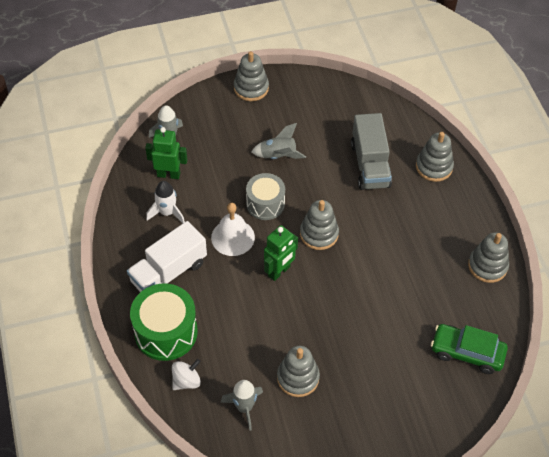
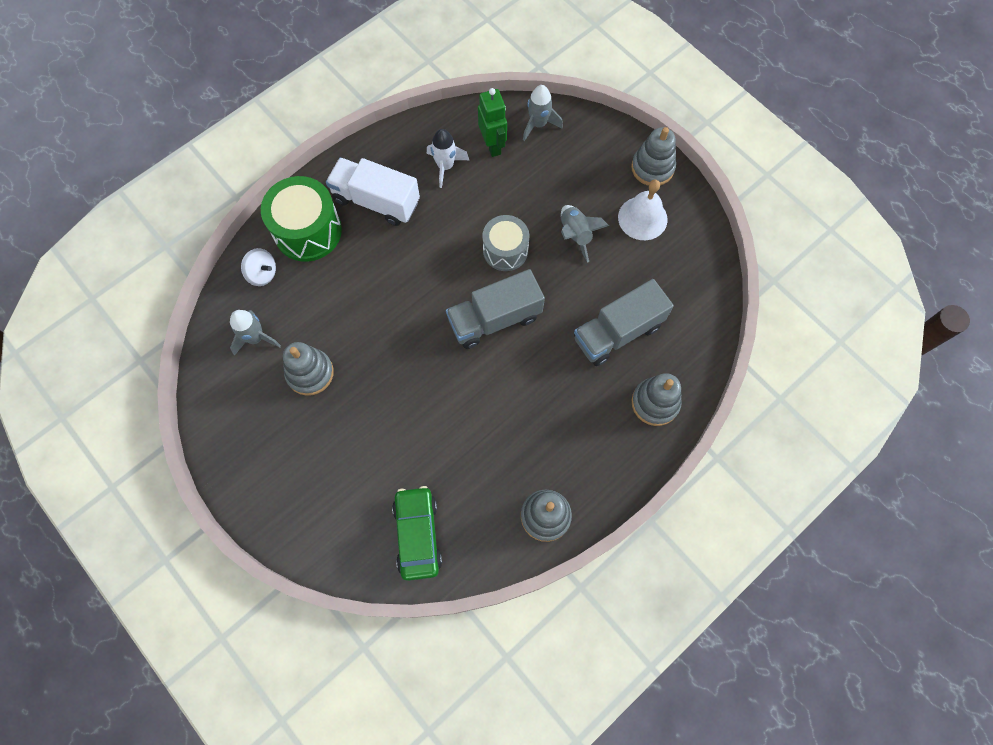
camera: 65 degrees right, 15 degrees up
(233, 237) = (447, 239): white bell -> white bell (642, 218)
(279, 271) = (427, 301): green robot -> none
(319, 234) = (495, 319): grey stacking toy -> grey truck

